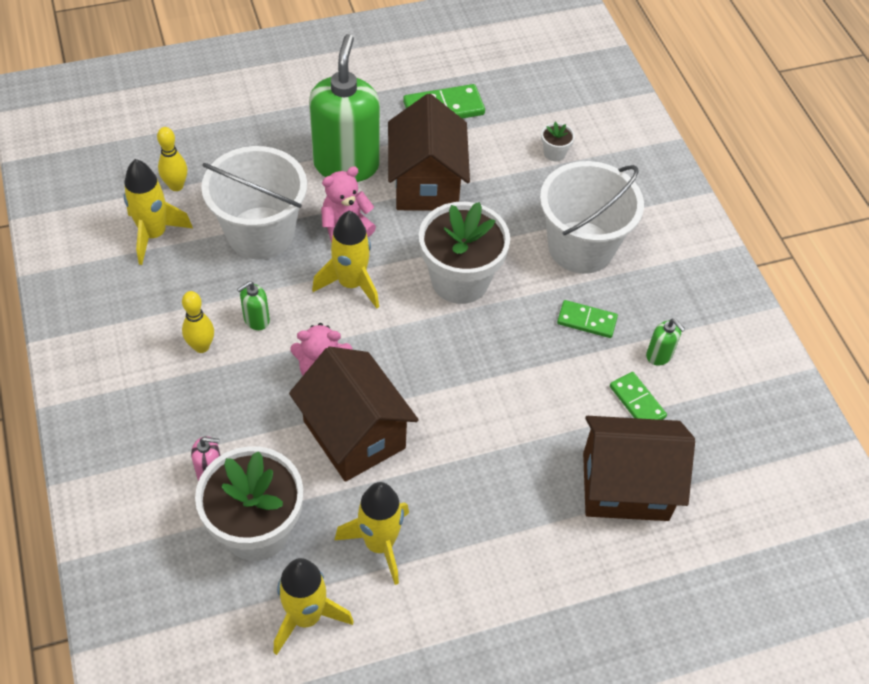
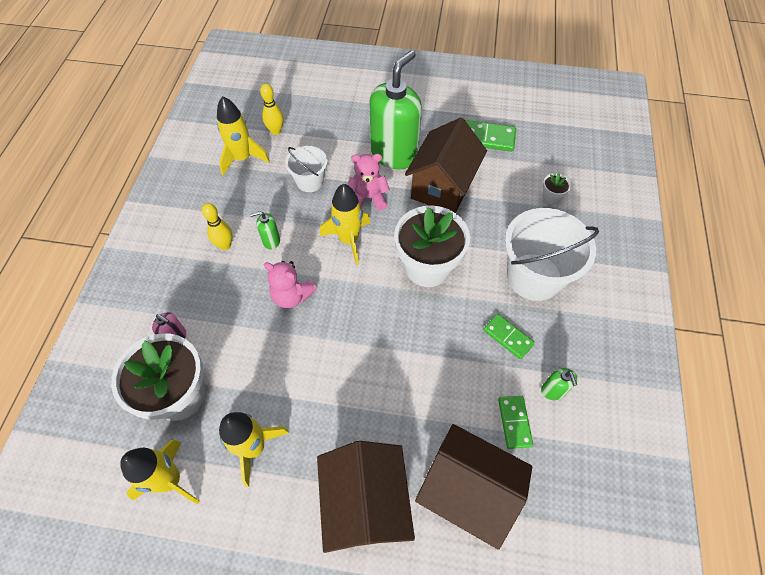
camera: 30 degrees right, 5 degrees up
(260, 233) = (310, 181): white bucket -> white bucket, size x0.55
(354, 434) = (286, 353): brown house -> brown house (365, 503)

